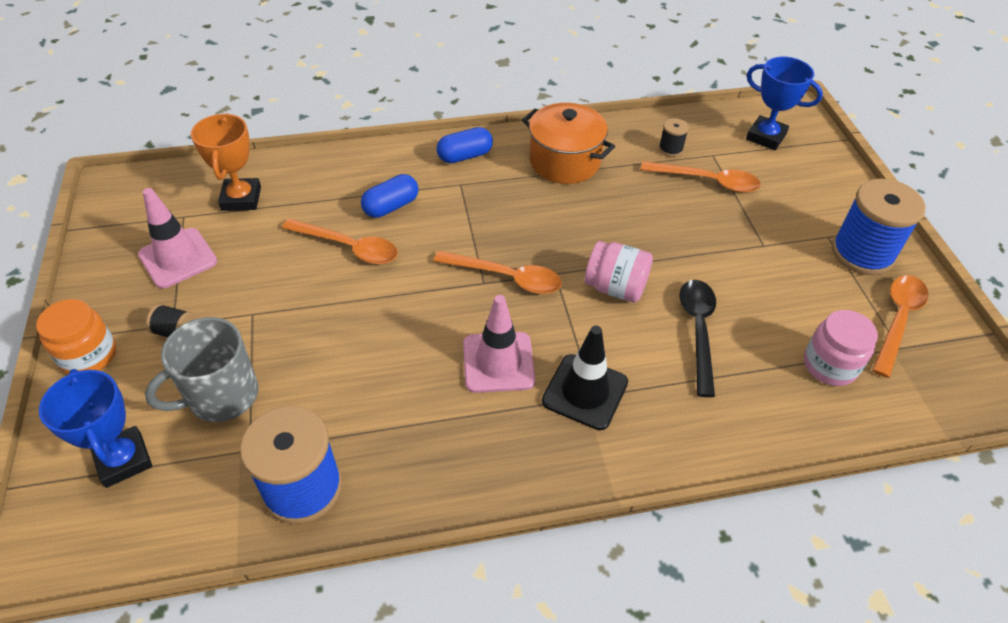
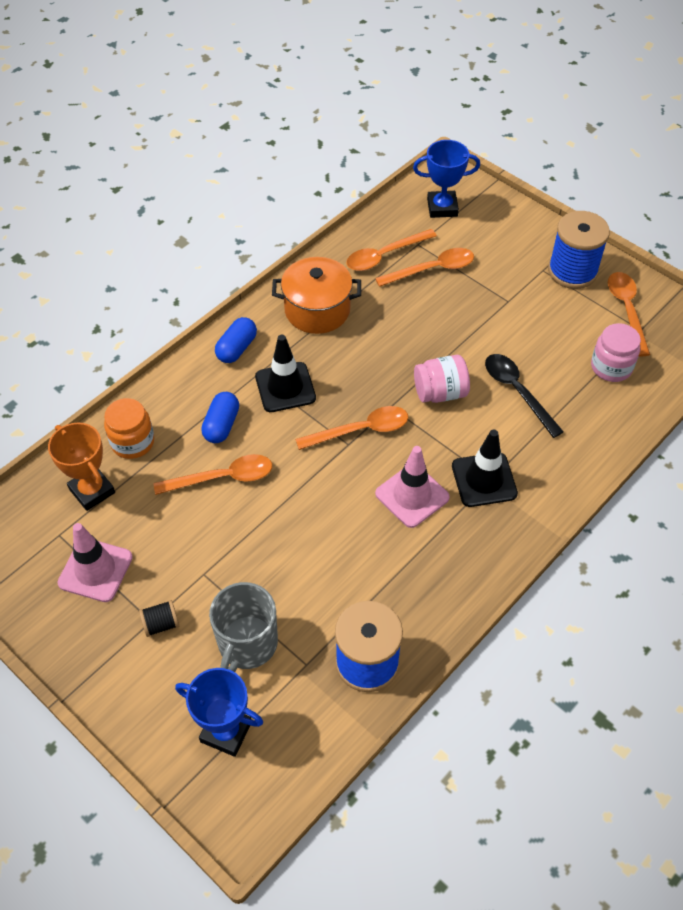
camera: 35 degrees left, 5 degrees up
(89, 355) = (112, 685): orange jar -> orange jar (132, 442)
(474, 206) = (285, 387): none -> black traffic cone
(670, 149) = (384, 255): black spool -> orange spoon

